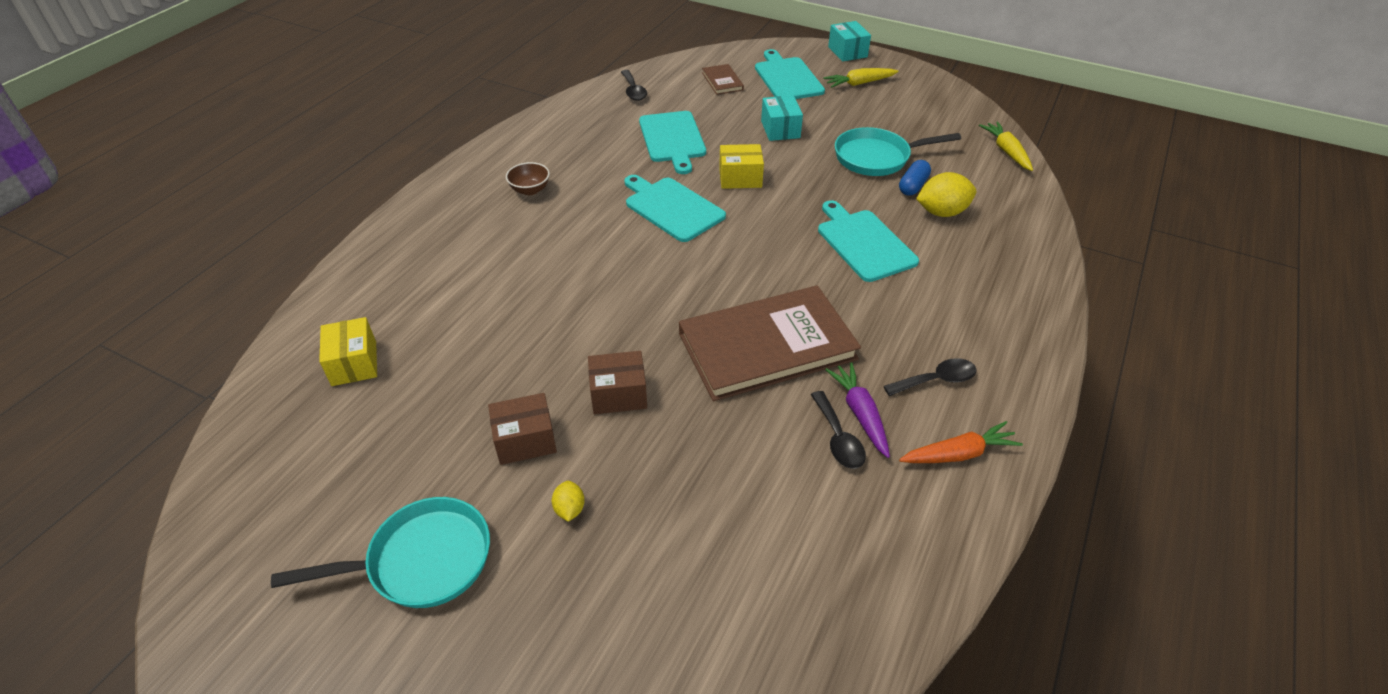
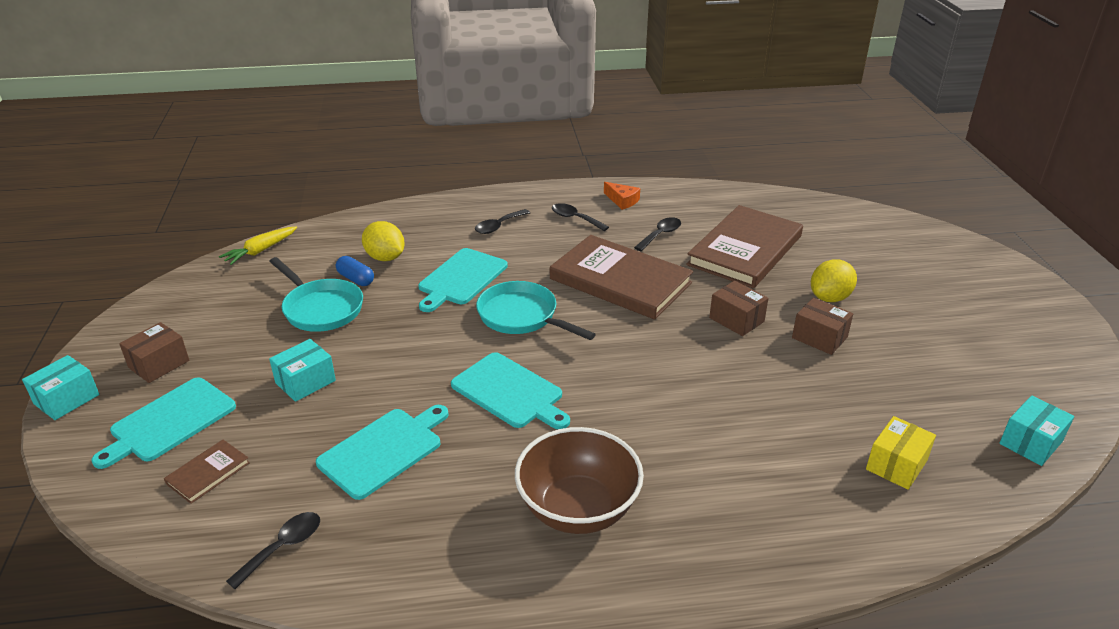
camera: 125 degrees left, 10 degrees down
(242, 479) = (1030, 442): none -> turquoise box
(421, 561) = (932, 330): turquoise pan -> turquoise pan (522, 317)
(530, 190) = (578, 509): brown bowl -> brown bowl, size x2.19
(569, 509) = (830, 298): yellow lemon -> yellow lemon, size x1.90
(672, 208) = (510, 392): turquoise cutting board -> turquoise cutting board turned 60 degrees counterclockwise
(734, 502) = (745, 250): none -> brown book
(740, 178) = (422, 372): yellow box -> none
(859, 83) = (159, 364): yellow carrot -> brown box
(860, 413) = (633, 234): purple carrot -> none
(913, 186) = (356, 279): blue capsule -> blue capsule turned 45 degrees clockwise
(959, 308) = (498, 226): none -> black spoon
(959, 453) = (622, 200): orange carrot -> orange cheese

